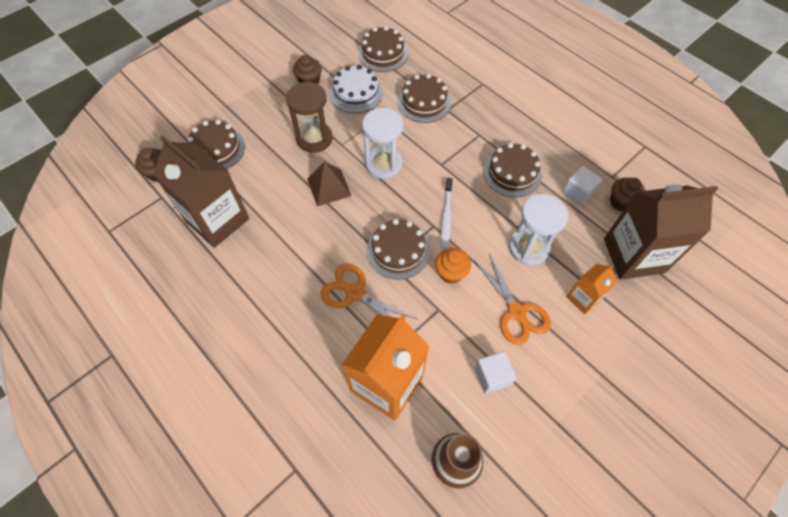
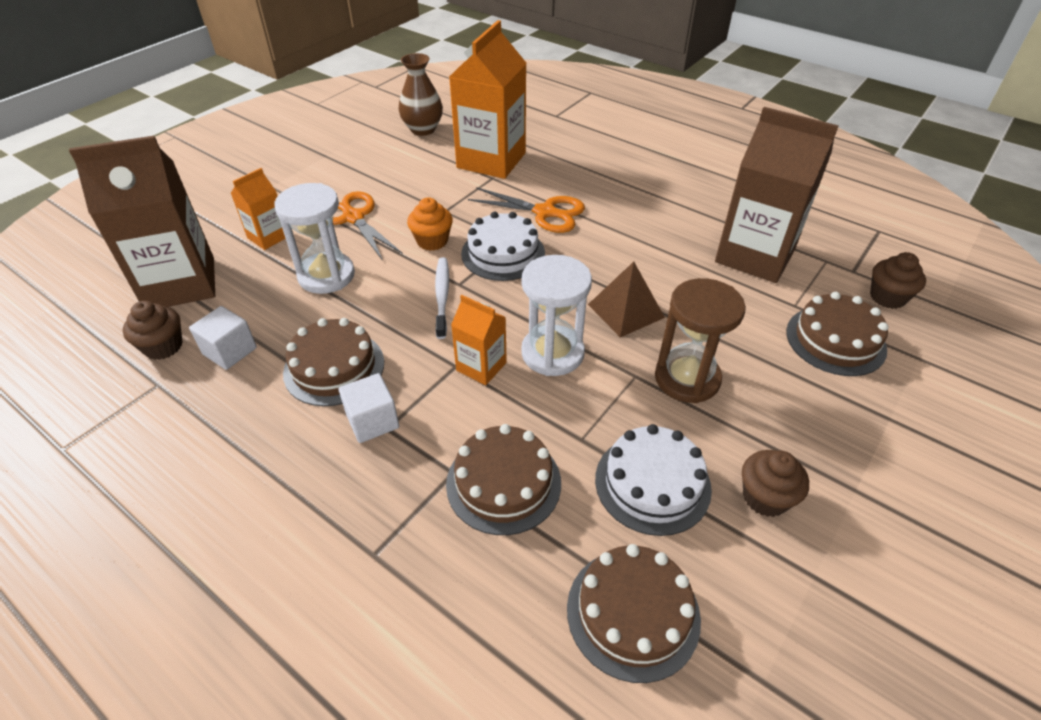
camera: 170 degrees right, 15 degrees down
(398, 250) = (503, 253): brown cake -> white cake
(426, 161) = (481, 366): none -> orange carton
(492, 376) = (386, 174): white cube -> white cube (372, 421)

